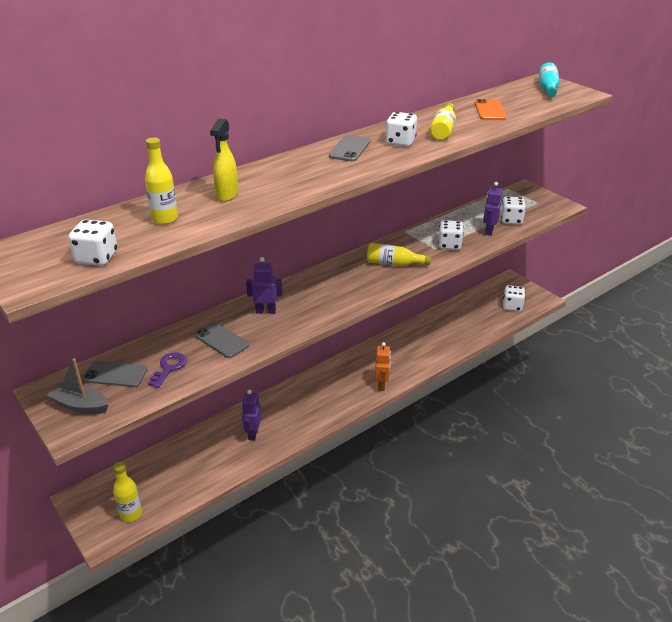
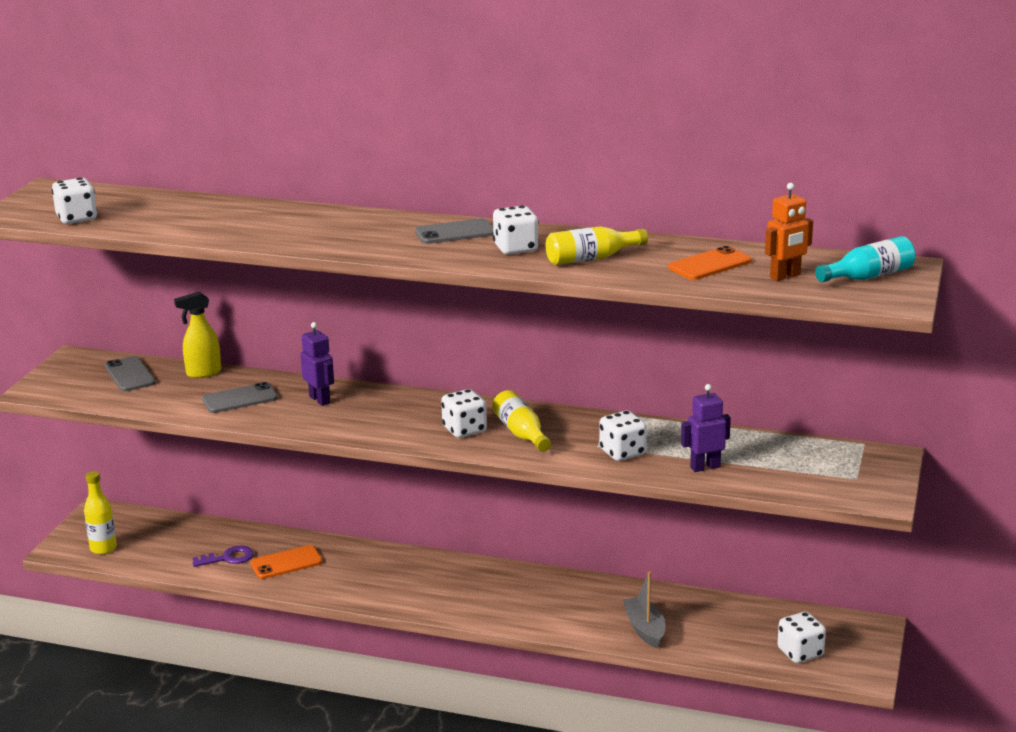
camera: 55 degrees right, 10 degrees down
(80, 405) = (70, 380): grey boat -> grey boat (645, 629)
(165, 219) = (177, 215): yellow bottle -> none
(169, 368) = (166, 393): purple key -> purple key (228, 558)
(221, 340) = (240, 399): grey phone -> grey phone turned 60 degrees clockwise
(227, 195) = (258, 220): yellow spray bottle -> yellow spray bottle (203, 373)
(253, 434) = (286, 563): purple robot -> orange phone
(381, 385) = (472, 612): orange robot -> orange robot (785, 276)
(511, 220) = (765, 473): white dice -> white dice (464, 430)

